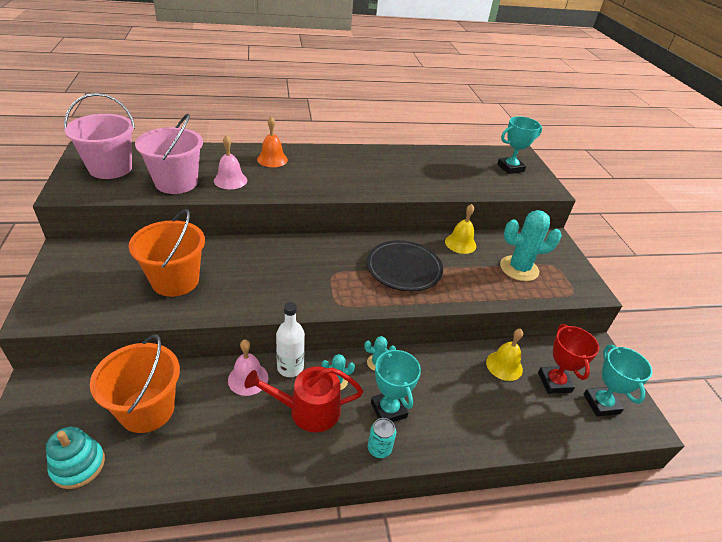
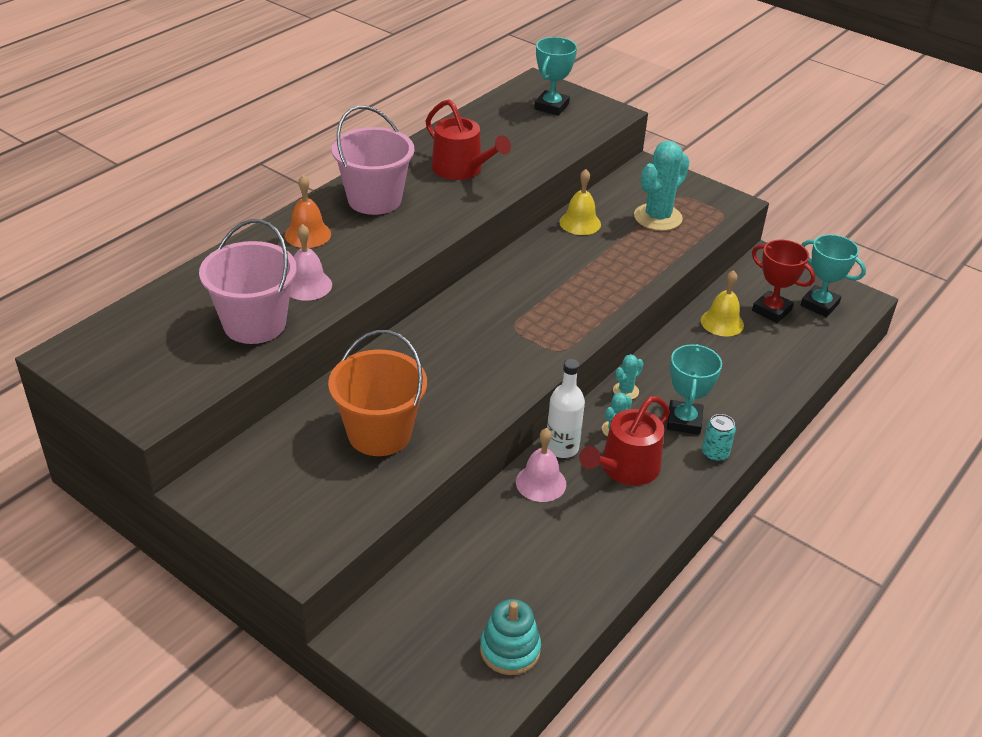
camera: 40 degrees left, 0 degrees up
(110, 168) = (145, 356): pink bucket -> pink bucket (374, 199)
(147, 409) = (495, 571): orange bucket -> none
(388, 410) = (684, 421): turquoise trophy -> turquoise trophy turned 75 degrees clockwise
(403, 171) = (461, 169): none -> red watering can
(404, 269) = (566, 280): black plate -> none

